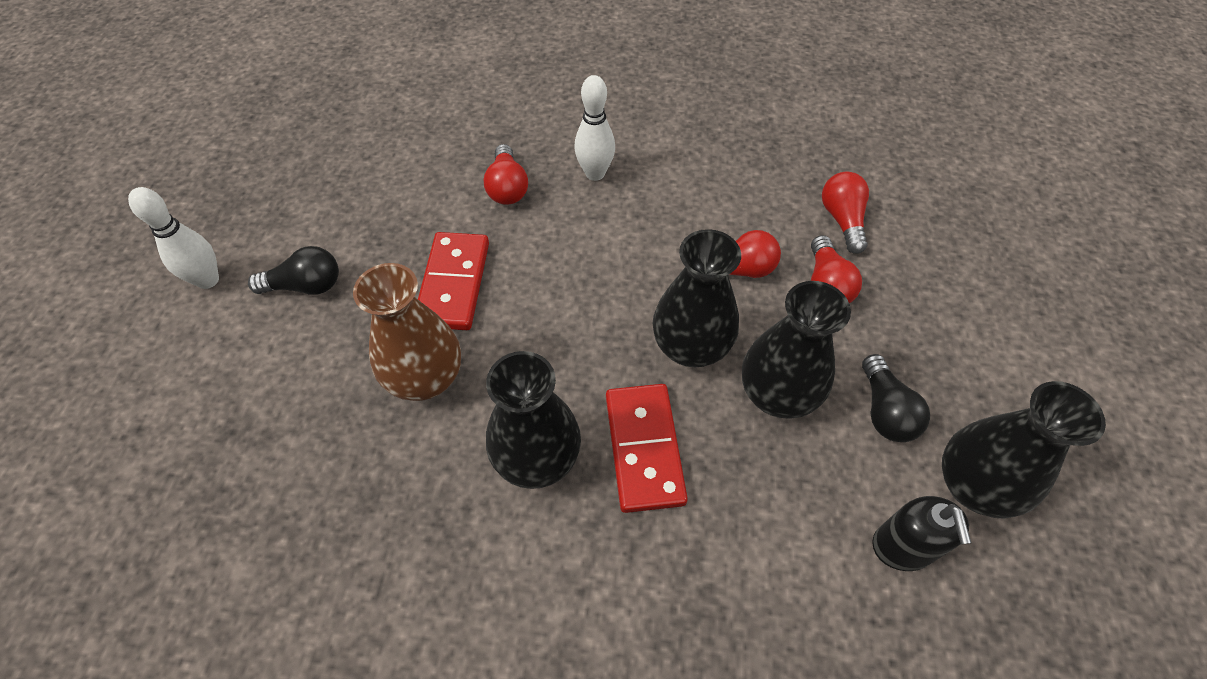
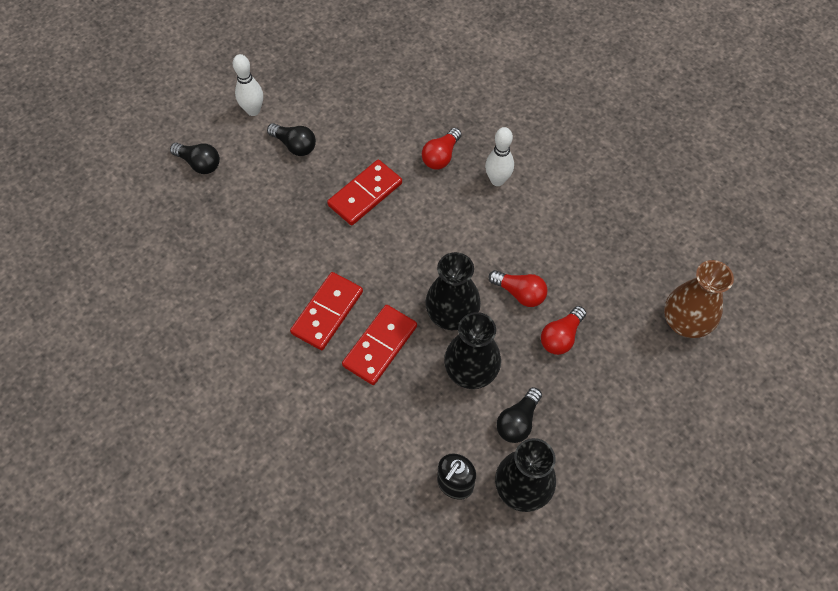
camera: 40 degrees right, 5 degrees up
(175, 394) = (199, 163): none -> black light bulb
(426, 378) = (311, 235): brown vase -> brown vase (685, 322)
(537, 458) = (327, 312): black vase -> red domino
(842, 220) = (613, 308): red light bulb -> none

